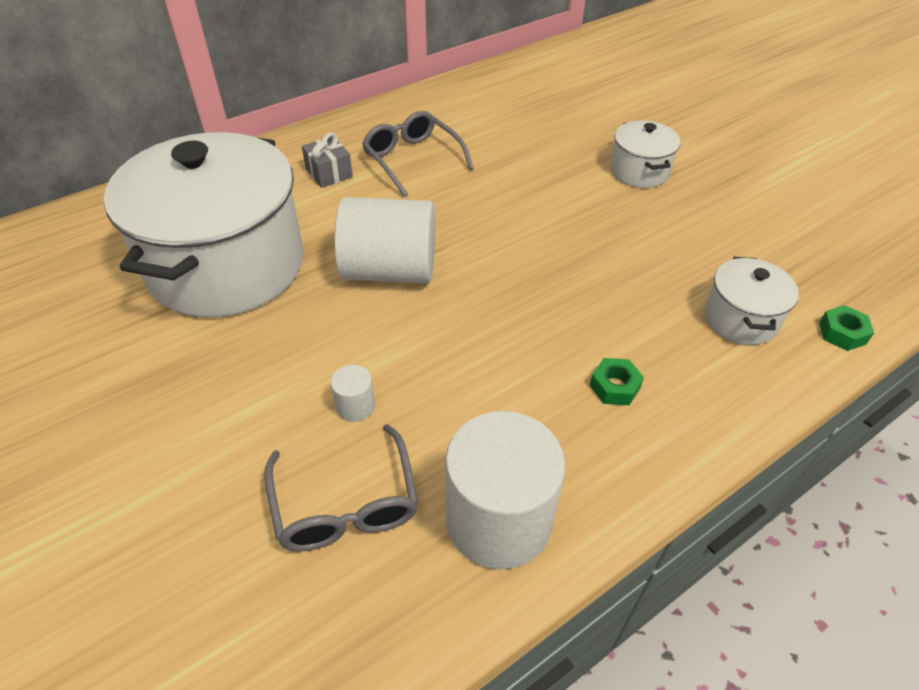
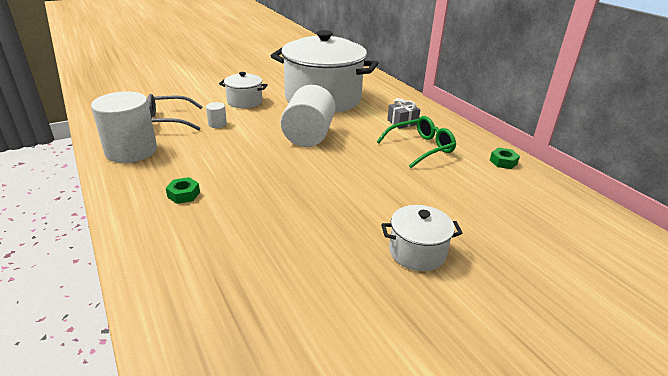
camera: 95 degrees right, 15 degrees down
(412, 159) = (421, 148): grey glasses -> green glasses
(740, 319) = (211, 265): white pot -> white pot (244, 101)
(842, 333) = (164, 327): green nut -> green nut (503, 162)

